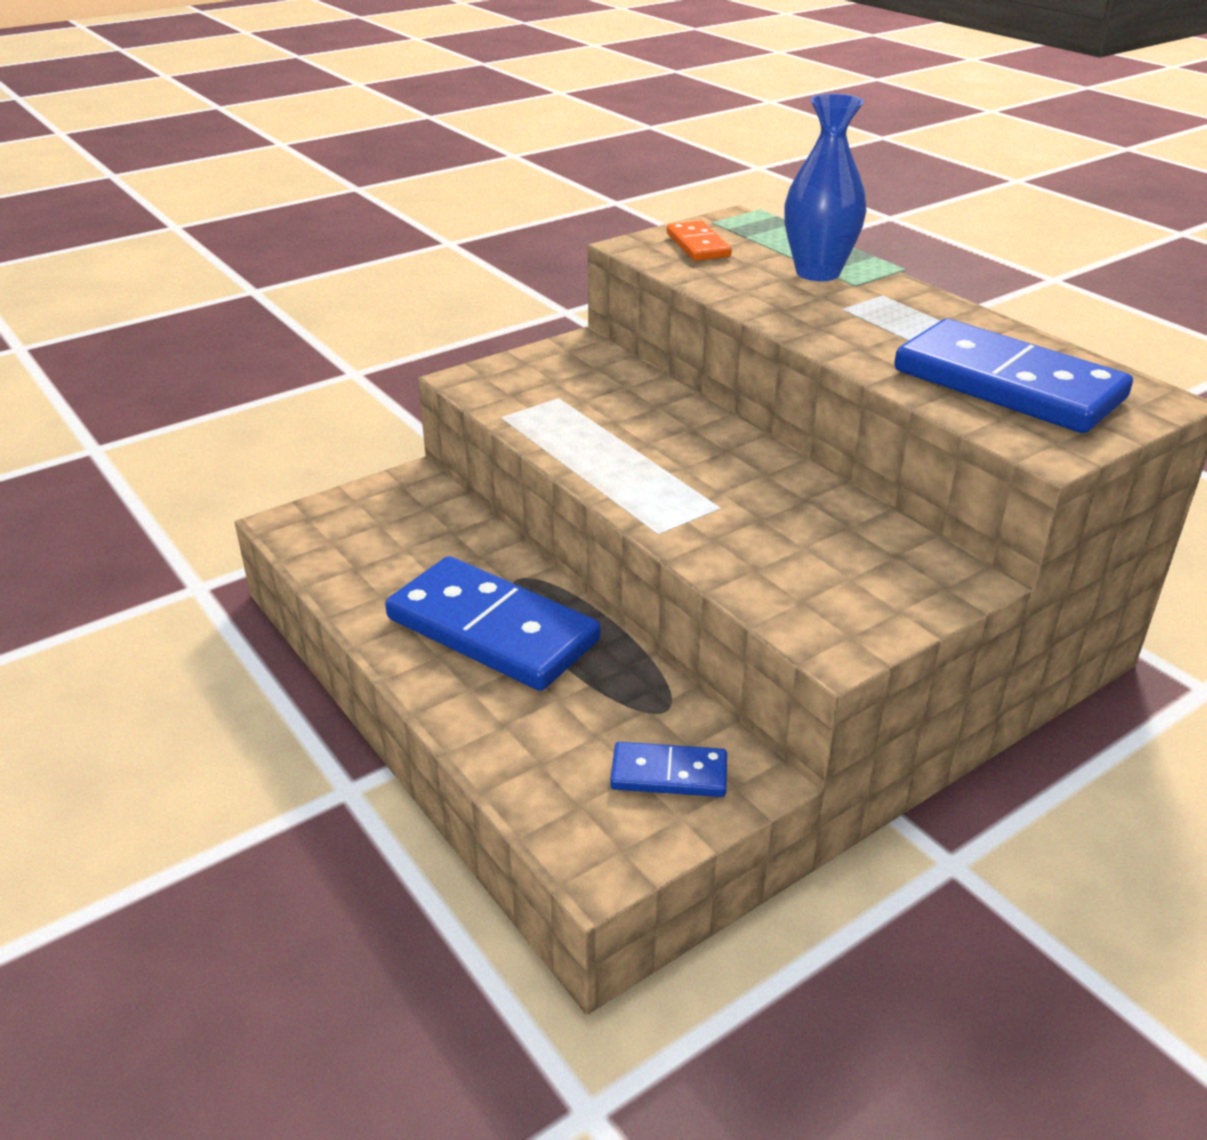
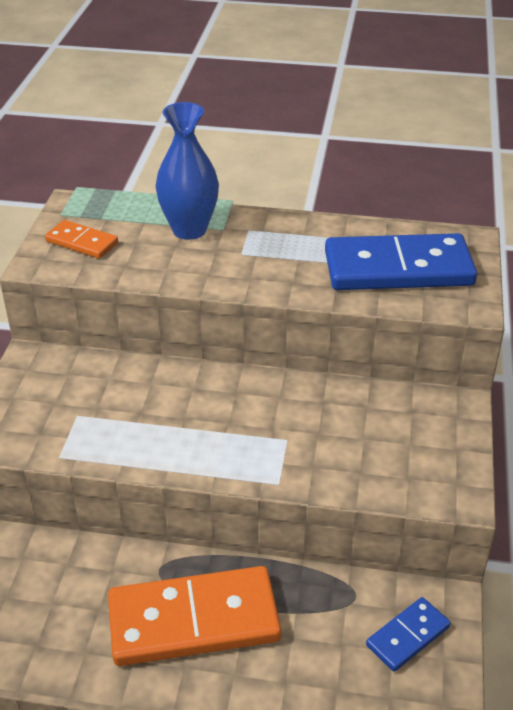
camera: 45 degrees left, 5 degrees up
(492, 629) = (193, 620): blue domino -> orange domino

